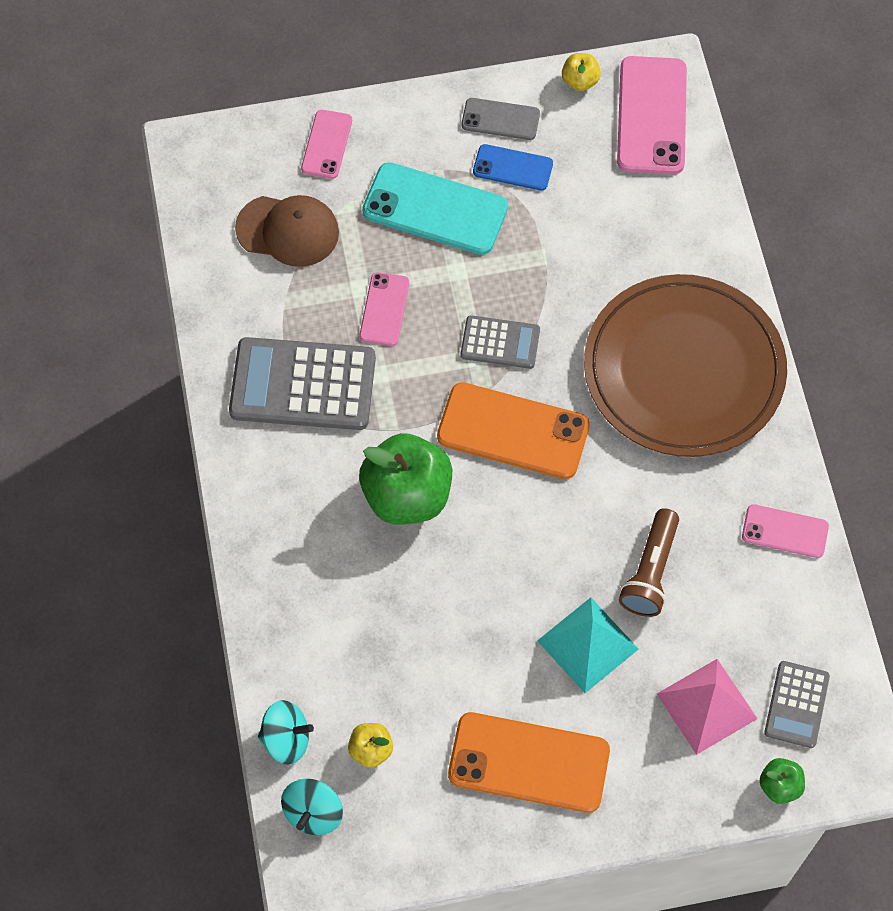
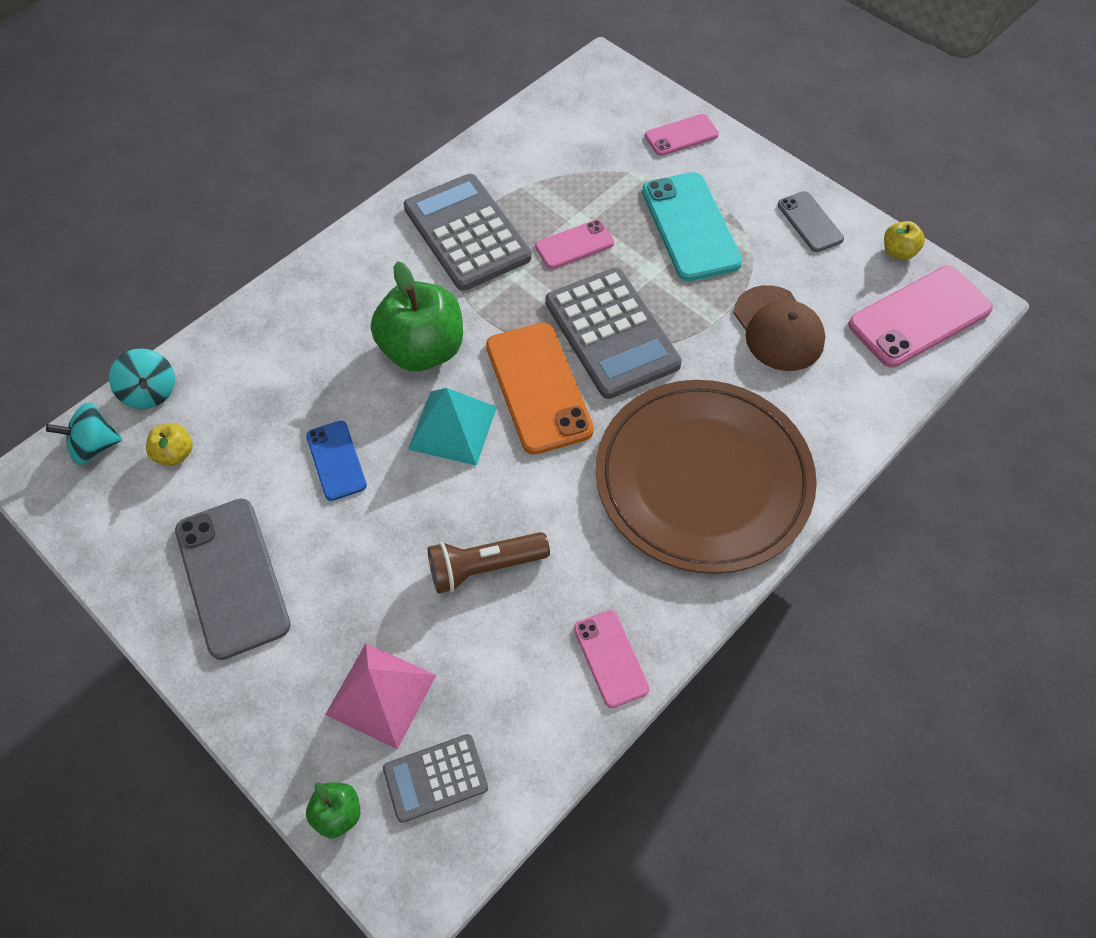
camera: 55 degrees right, 5 degrees down
(288, 231) = (588, 154): brown cap -> brown cap (778, 329)
(500, 343) = (611, 333): grey calculator -> grey calculator, size x1.84
(512, 168) = (775, 253): blue phone -> blue phone (336, 460)
(528, 763) = (232, 577): orange phone -> grey phone
(587, 644) = (377, 558): turquoise pyramid -> turquoise pyramid (452, 427)

